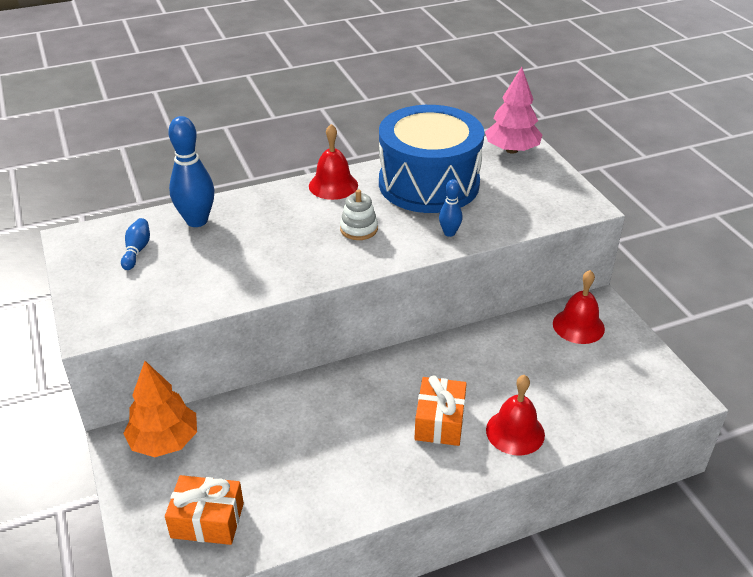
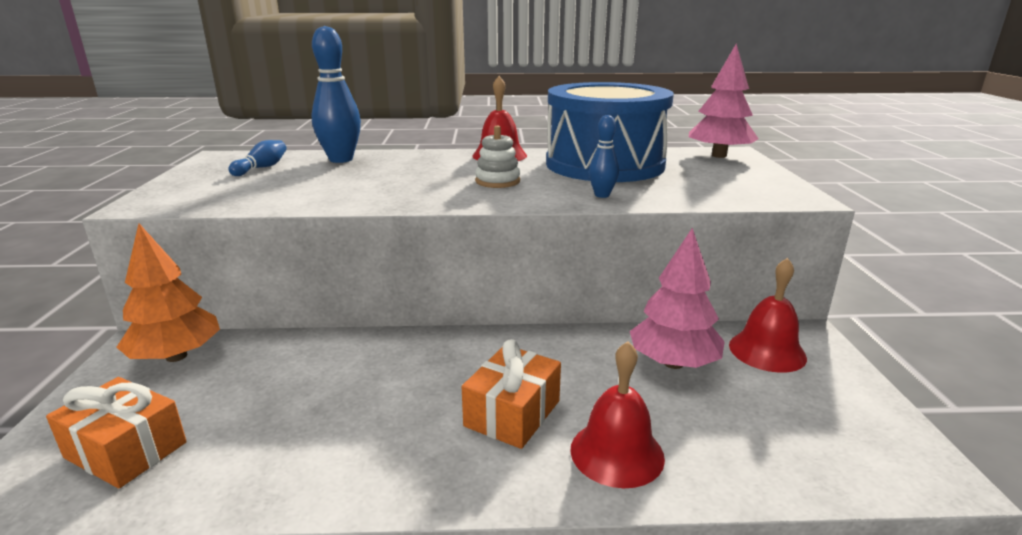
camera: 20 degrees right, 15 degrees down
(523, 352) = (673, 363): none -> pink tree

